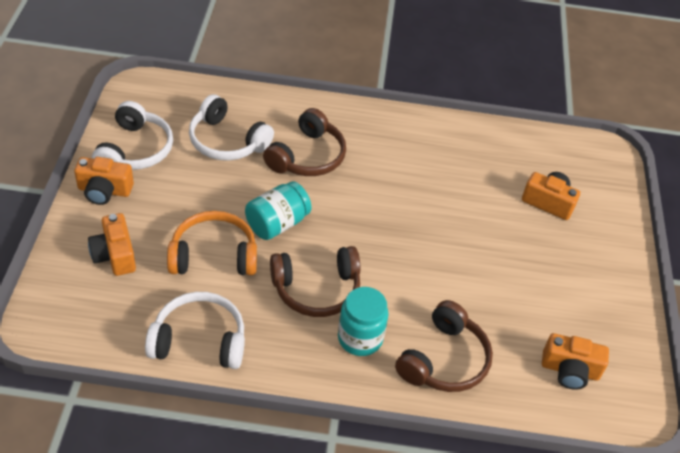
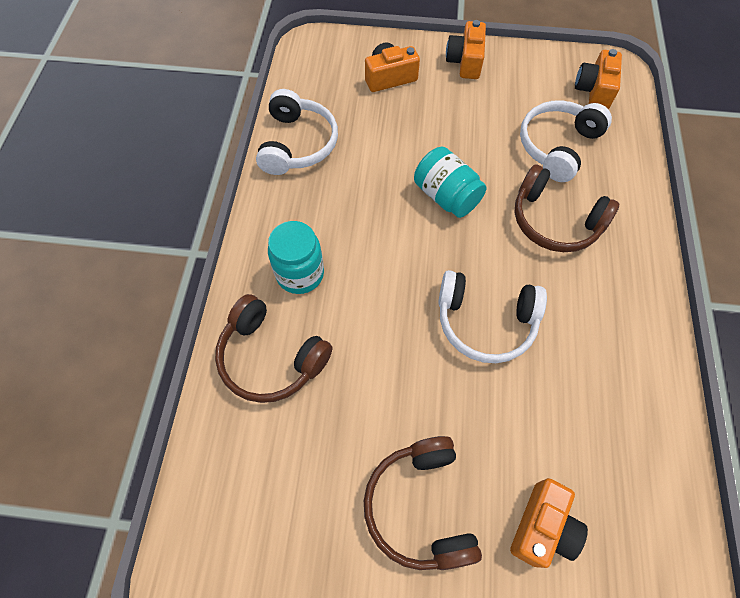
camera: 95 degrees right, 15 degrees up
(135, 150) = (523, 76): white headphones -> white headphones (485, 322)
(213, 255) = (397, 147): orange headphones -> none
(316, 289) = (361, 234): brown headphones -> brown headphones (420, 506)
(570, 370) = (251, 511): orange camera -> orange camera (594, 90)

